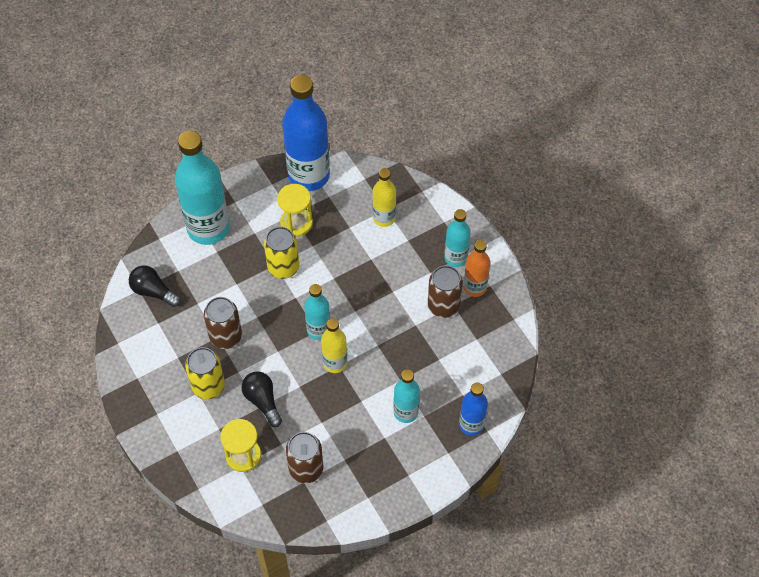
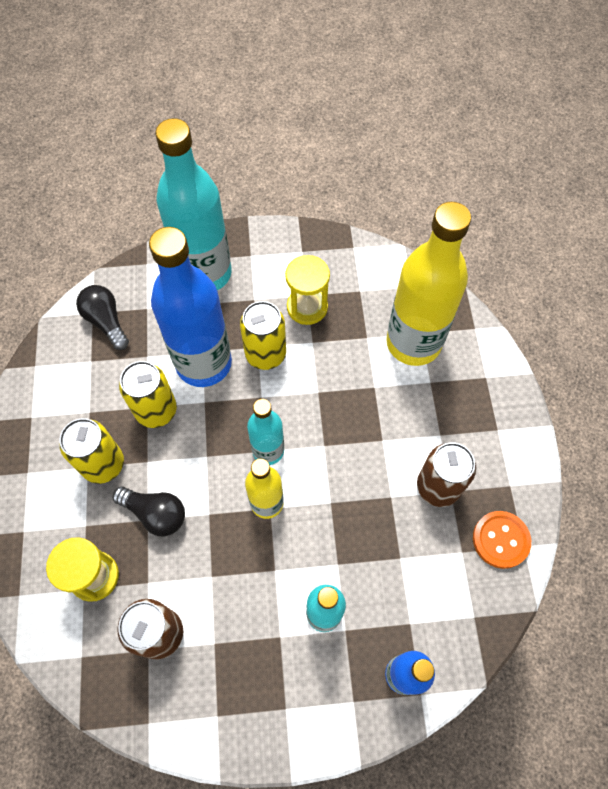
camera: 25 degrees right, 5 degrees up
(225, 336) = (156, 410): brown can -> yellow can
(262, 401) = (155, 513): black light bulb -> black light bulb turned 120 degrees clockwise
(308, 175) = (348, 257): blue bottle -> blue bottle (204, 363)
(384, 218) = (413, 343): yellow bottle -> yellow bottle, size x1.87
(456, 258) = (481, 430): turquoise bottle -> none
(475, 287) = (489, 479): orange bottle -> none
(498, 321) = (500, 540): none -> orange button

